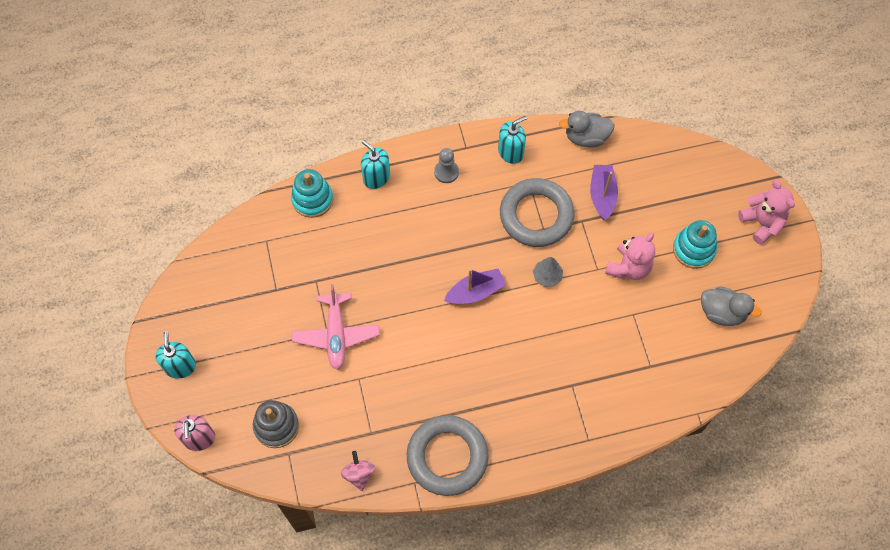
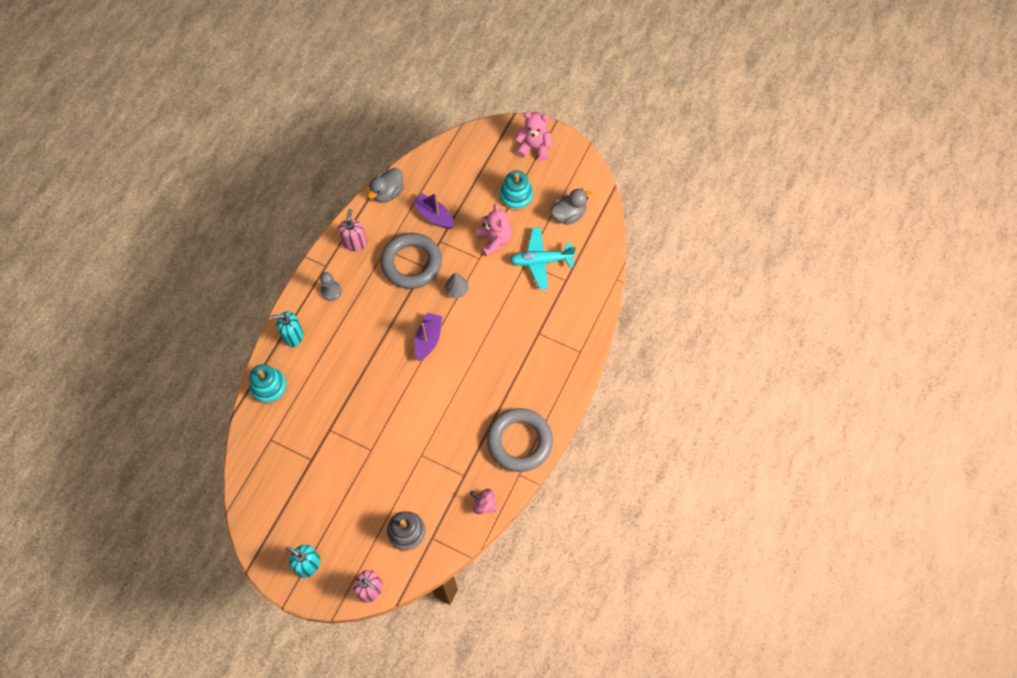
camera: 50 degrees left, 0 degrees up
(336, 334) = (378, 446): pink plane -> none
(511, 152) = (355, 243): turquoise soap dispenser -> pink soap dispenser
(648, 327) = (541, 261): none -> turquoise plane

